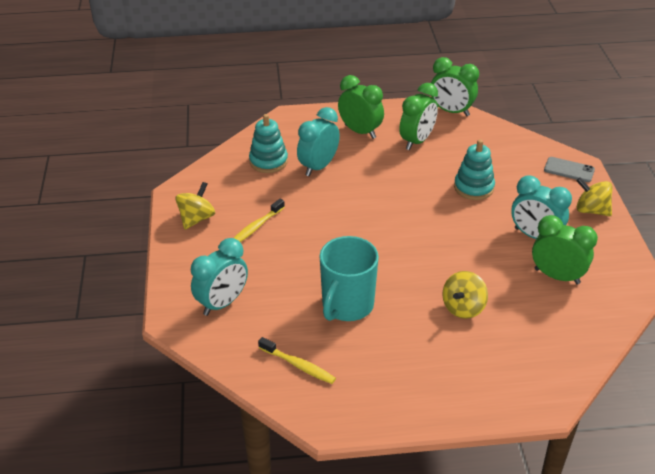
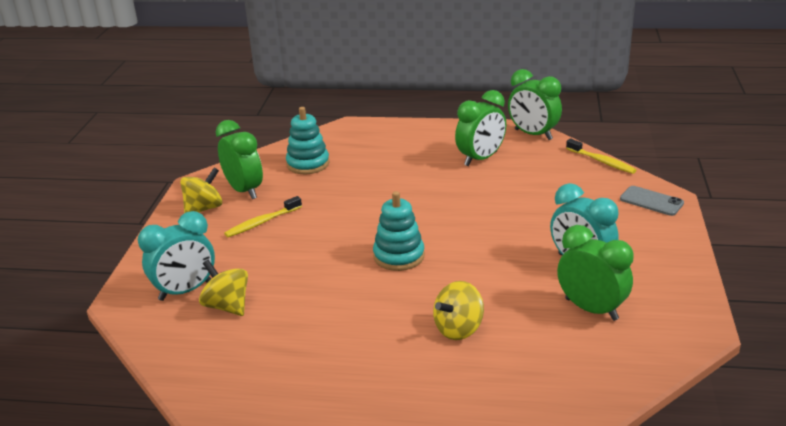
camera: 15 degrees right, 10 degrees down
(298, 365) = (234, 364): yellow toothbrush -> yellow toothbrush (602, 161)
(318, 167) = (359, 173): turquoise clock -> none
(347, 305) = (321, 310): turquoise mug -> none
(360, 131) = (421, 145): green clock -> green clock (244, 190)
(473, 187) = (527, 208): turquoise stacking toy -> turquoise stacking toy (399, 256)
(591, 210) = (663, 244): yellow spinning top -> yellow spinning top (227, 306)

